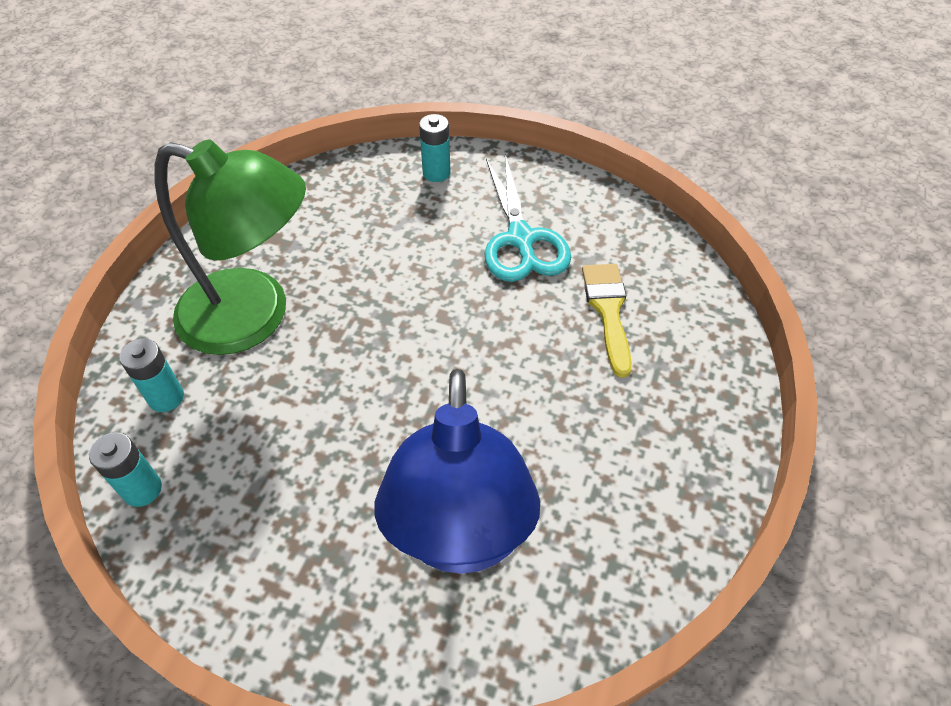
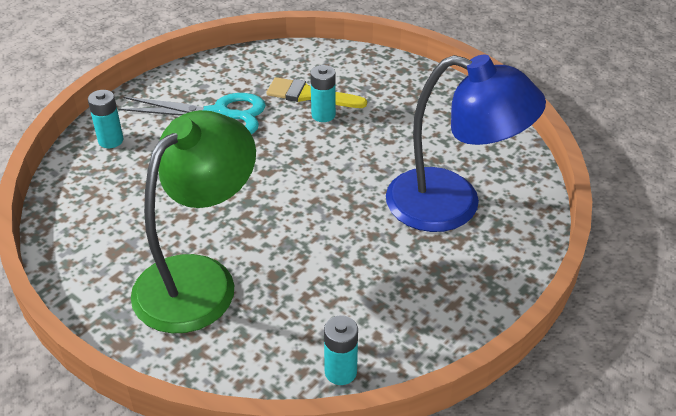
camera: 70 degrees left, 10 degrees down
(166, 397) = (255, 348): turquoise battery -> turquoise battery (323, 115)

